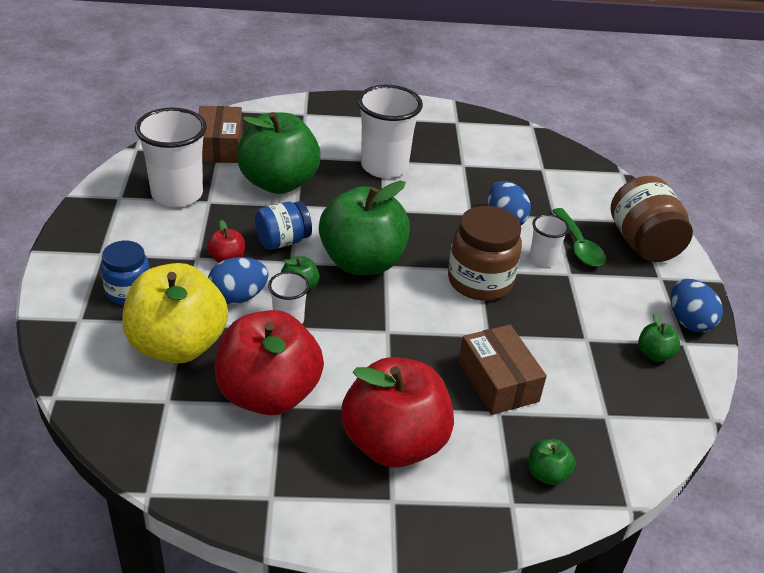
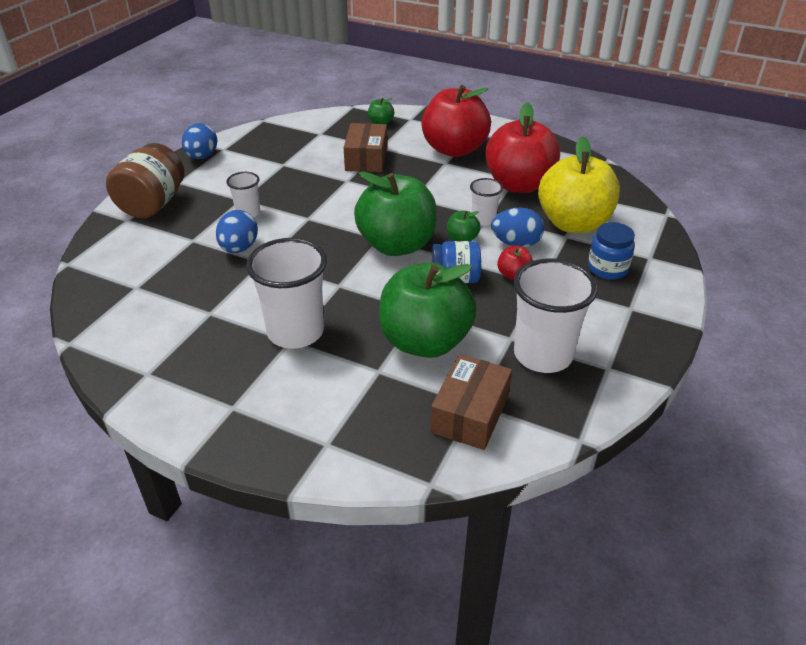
camera: 150 degrees left, 0 degrees up
(480, 281) = (315, 210): brown jar -> none
(578, 245) = (206, 215): green spoon -> none
(654, 354) = (251, 148): green apple -> none

